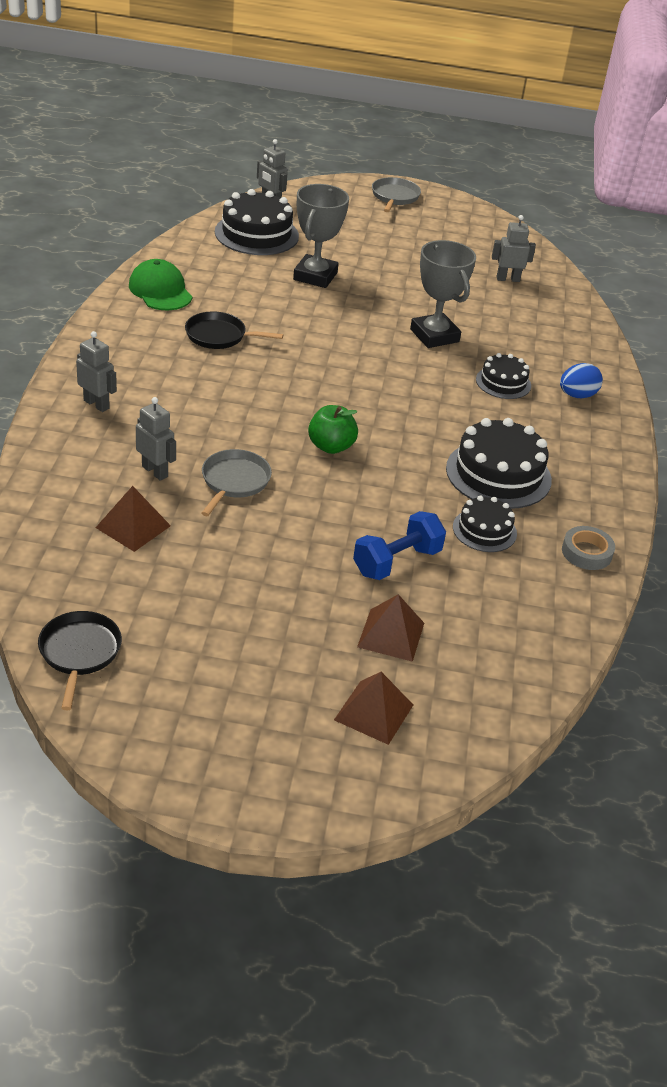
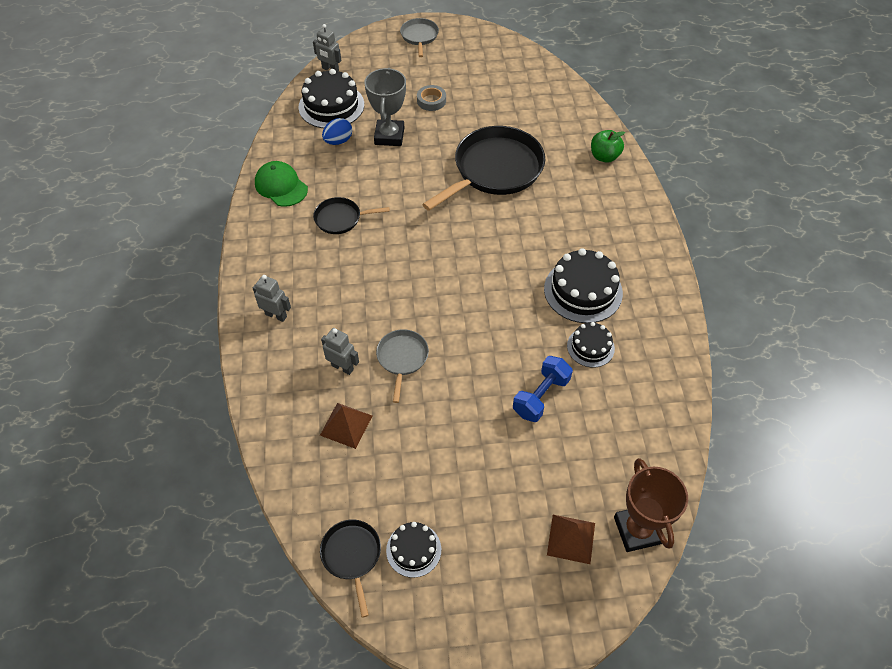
camera: 10 degrees left, 15 degrees up
(331, 446) = (458, 302): green apple -> green apple (604, 157)
(391, 635) = (559, 465): brown pyramid -> none
(434, 335) = (495, 170): grey trophy -> black pan
(468, 727) = (637, 530): none -> brown trophy
(503, 382) = (558, 201): black cake -> black cake (413, 550)
(508, 279) = (528, 96): grey robot -> none
(577, 395) = (612, 197): blue egg -> blue egg (338, 141)
(586, 552) = (665, 345): grey tape -> grey tape (431, 101)

